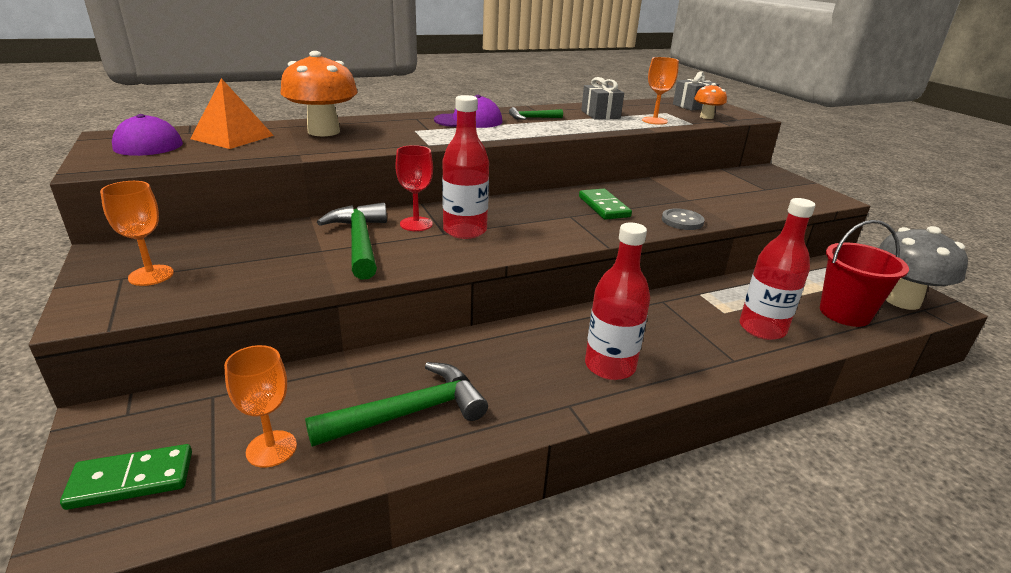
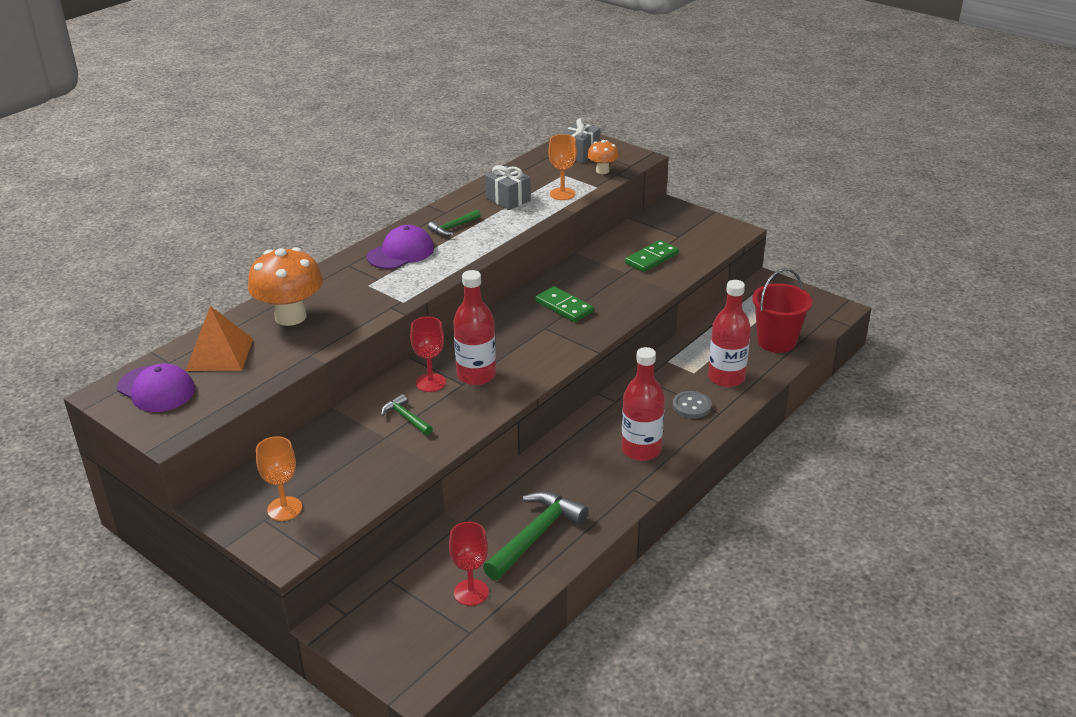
camera: 25 degrees left, 5 degrees up
(131, 479) = (405, 644): green domino -> green domino (651, 258)
(271, 449) = (471, 592): orange goblet -> red goblet
(360, 242) = (406, 418): green hammer -> green hammer, size x0.53
(682, 221) = (635, 302): grey button -> grey button (691, 406)
(901, 301) = (811, 314): grey mushroom -> none

